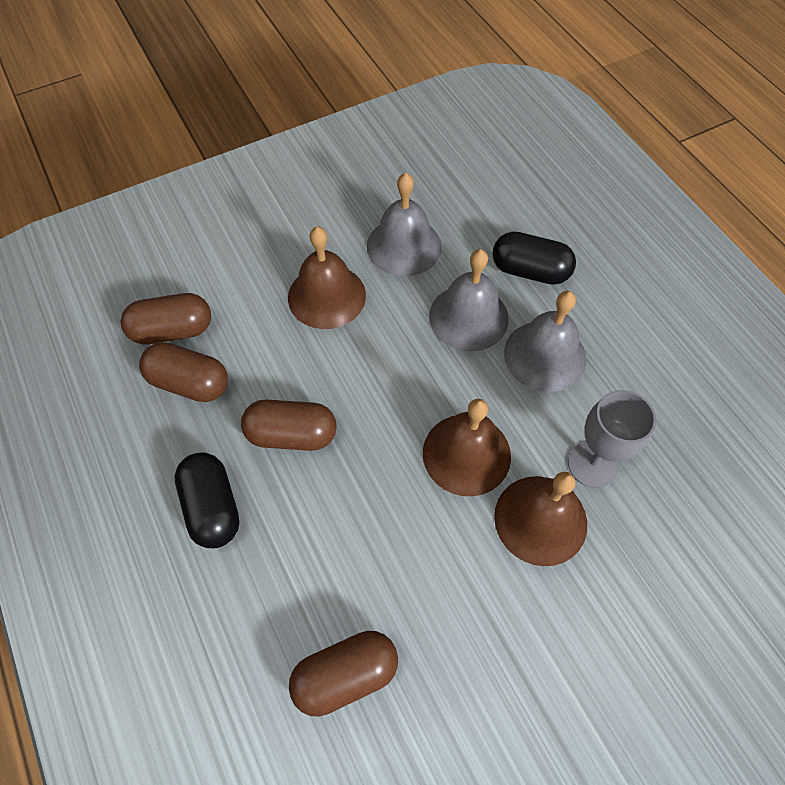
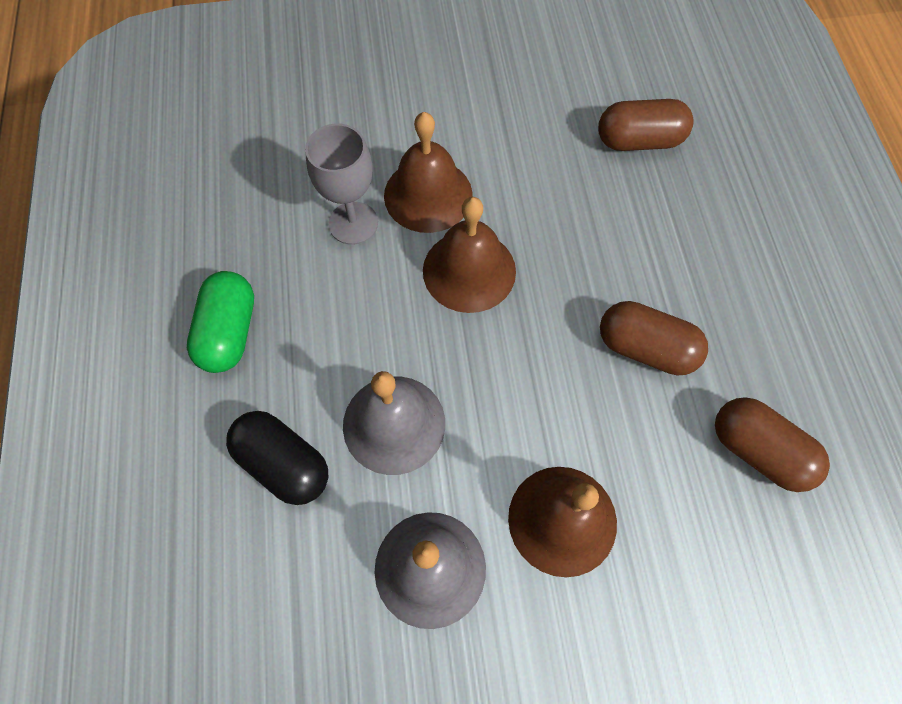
camera: 160 degrees left, 5 degrees up
(172, 330) = (778, 537): brown capsule -> none
(212, 507) = (740, 301): black capsule -> none
(545, 355) = (332, 345): grey bell -> none
(628, 339) = (229, 332): none -> green capsule

